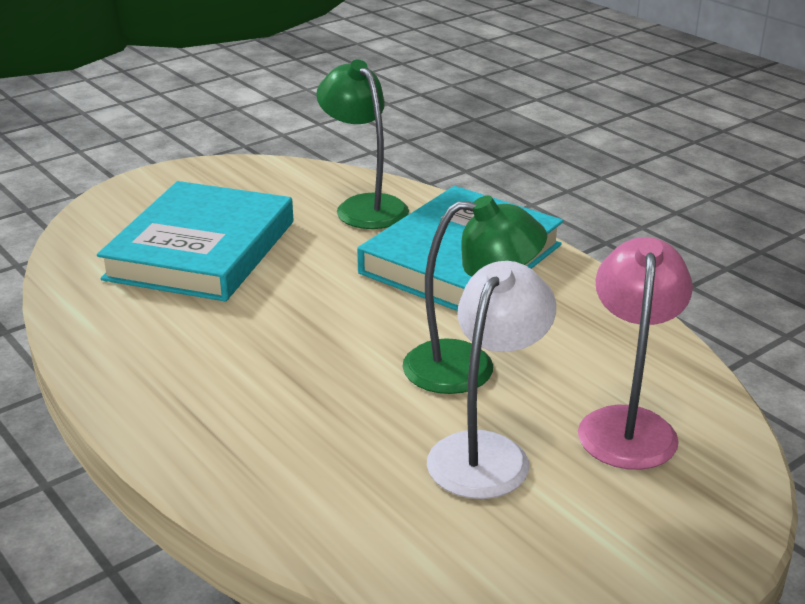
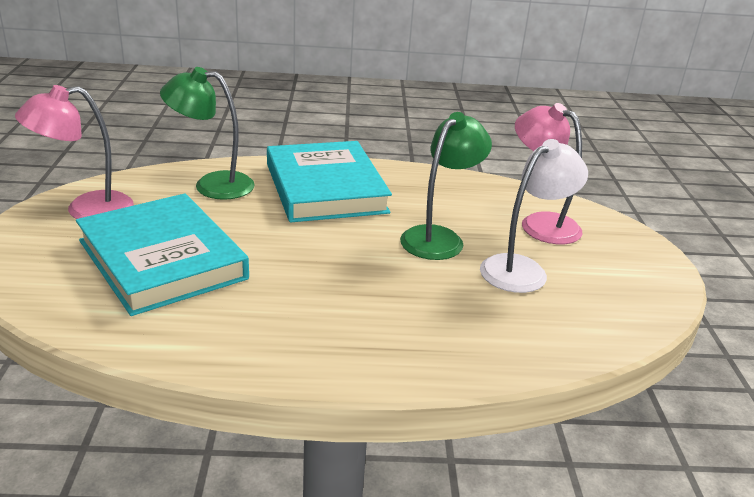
camera: 55 degrees left, 0 degrees up
(231, 182) = (86, 209): none -> pink lamp
(487, 452) = (522, 269): white lamp -> white lamp turned 75 degrees clockwise

